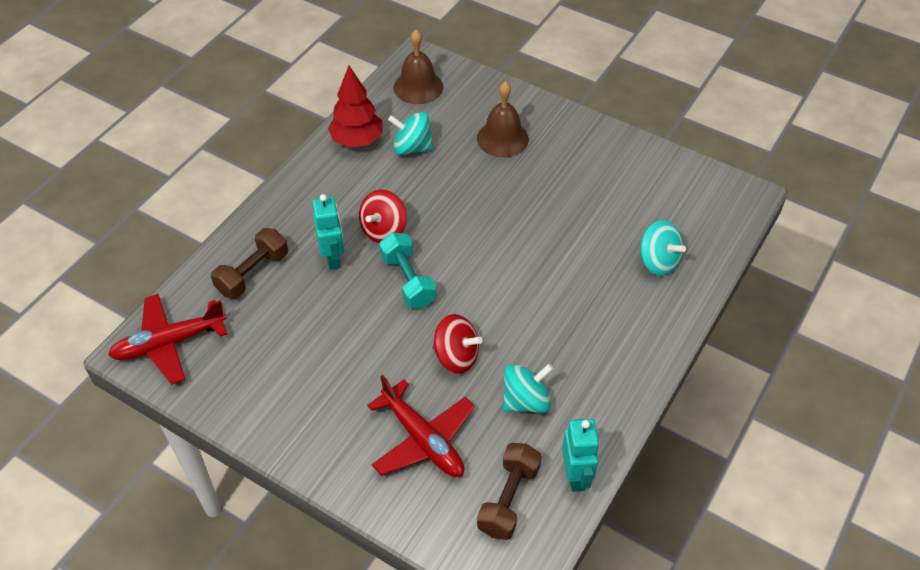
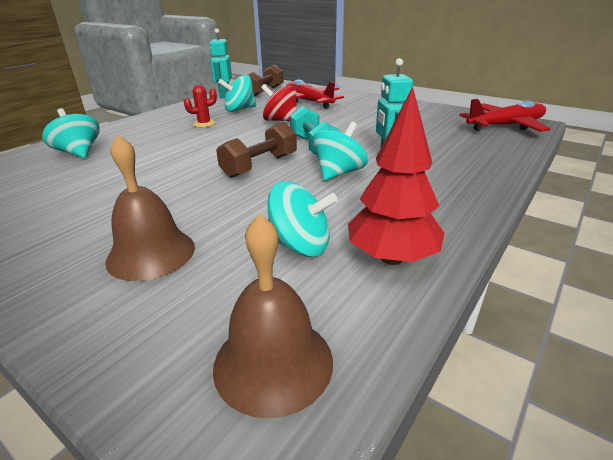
camera: 175 degrees left, 20 degrees down
(253, 273) = (464, 152): brown dumbbell -> brown dumbbell (260, 166)
(384, 230) = (339, 173): red spinning top -> turquoise spinning top
(556, 344) = (204, 124): none -> red cactus

